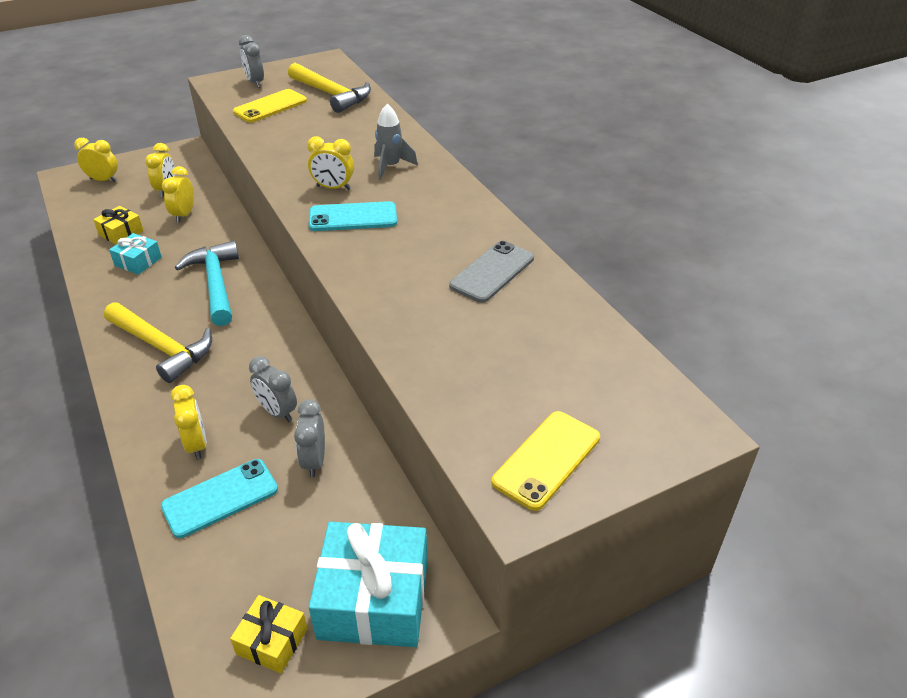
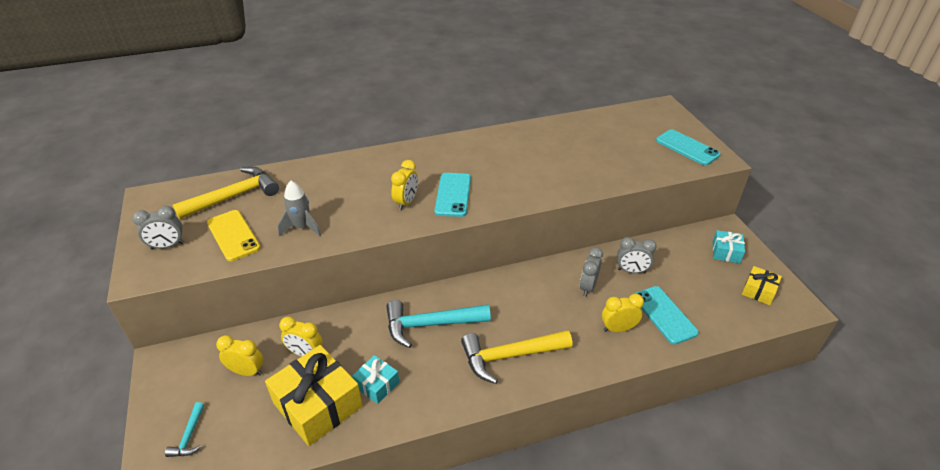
camera: 80 degrees left, 0 degrees up
(103, 180) = (189, 436): yellow clock -> turquoise hammer
(121, 233) = (318, 405): yellow gift -> yellow gift, size x1.96
(162, 347) = (510, 356): yellow hammer -> yellow hammer turned 150 degrees counterclockwise
(277, 412) = (588, 287): grey clock -> grey clock turned 150 degrees clockwise
(373, 599) = (726, 252): turquoise gift -> turquoise gift, size x0.51
(390, 167) = (385, 172): grey rocket -> grey rocket (302, 227)
(492, 272) = (532, 144): grey phone -> none
(546, 459) = (687, 147): yellow phone -> turquoise phone

